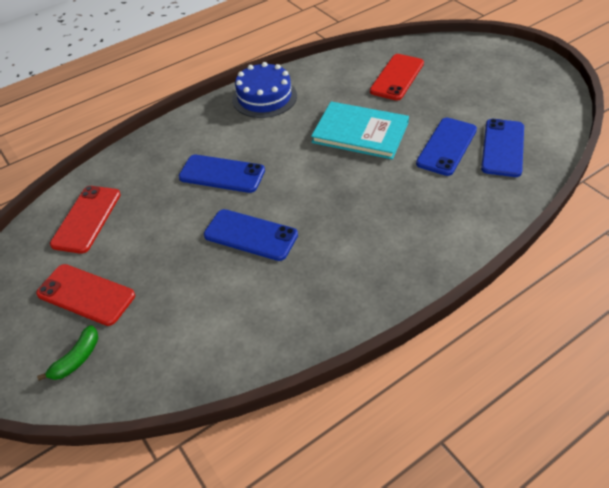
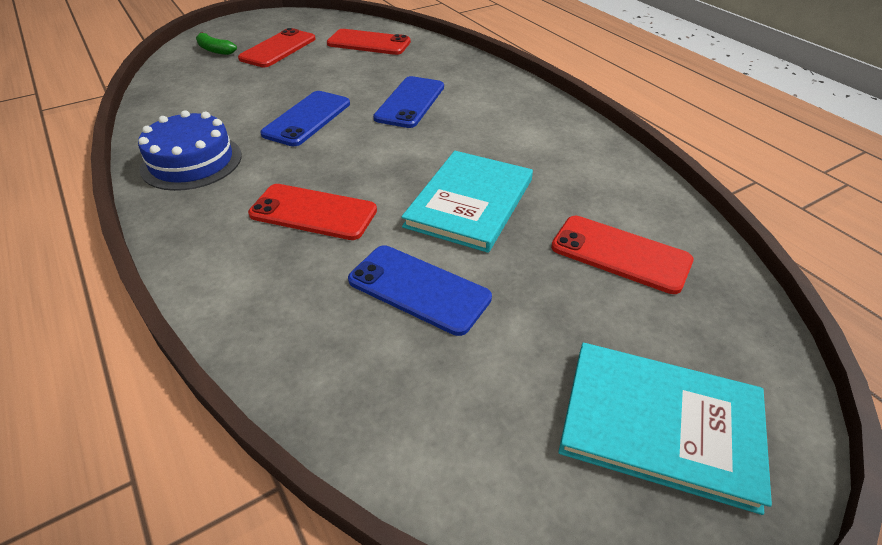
camera: 90 degrees right, 5 degrees down
(264, 97) = (557, 129): blue cake -> blue cake (191, 162)
(385, 204) = (313, 212): none -> red phone
(502, 148) = (399, 364): blue phone -> none
(504, 73) = (661, 424): none -> turquoise book

